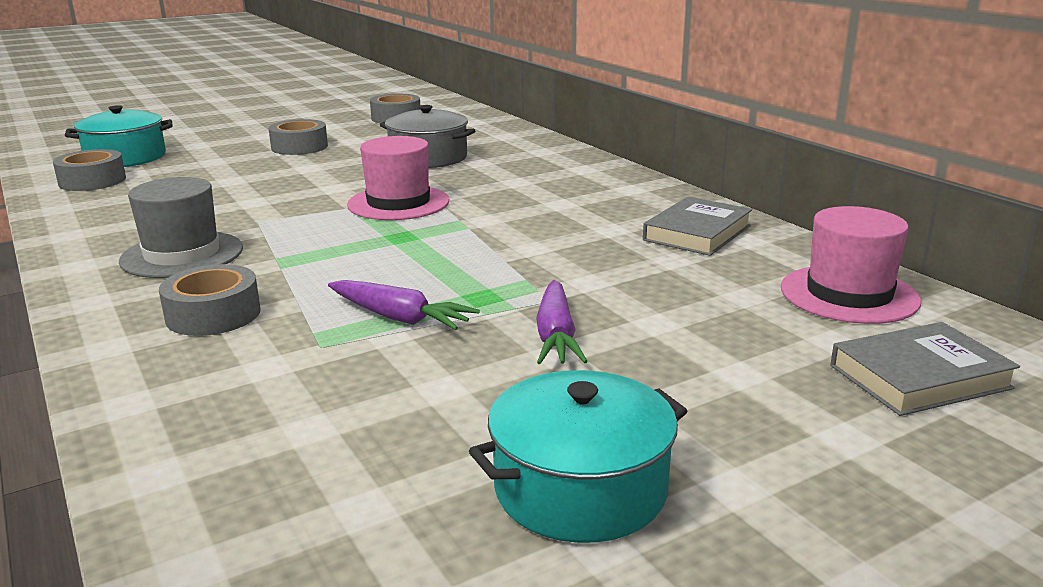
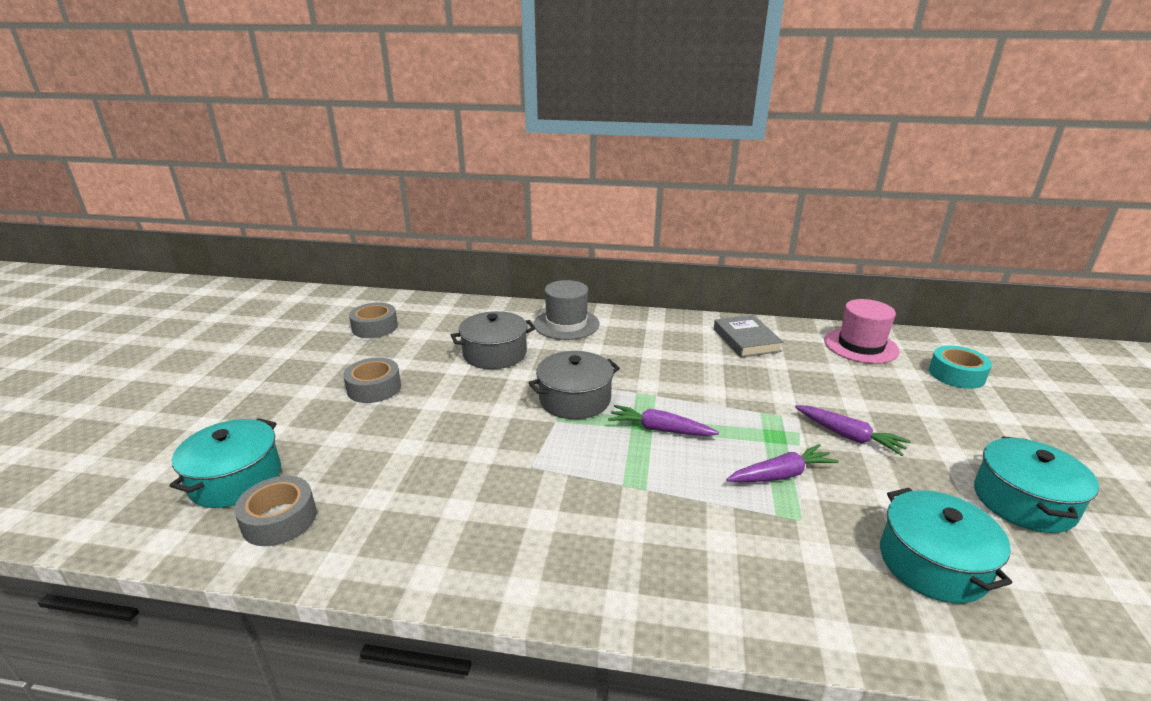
camera: 50 degrees left, 5 degrees up
(182, 255) = (564, 525): grey hat -> grey hat (566, 324)
(213, 314) = (707, 547): grey tape -> none
(323, 438) = (933, 563): none -> turquoise pot
(398, 203) = (575, 399): pink hat -> grey pot
(400, 246) = (660, 430): none -> purple carrot
(919, 377) = (956, 374): grey book -> turquoise tape

